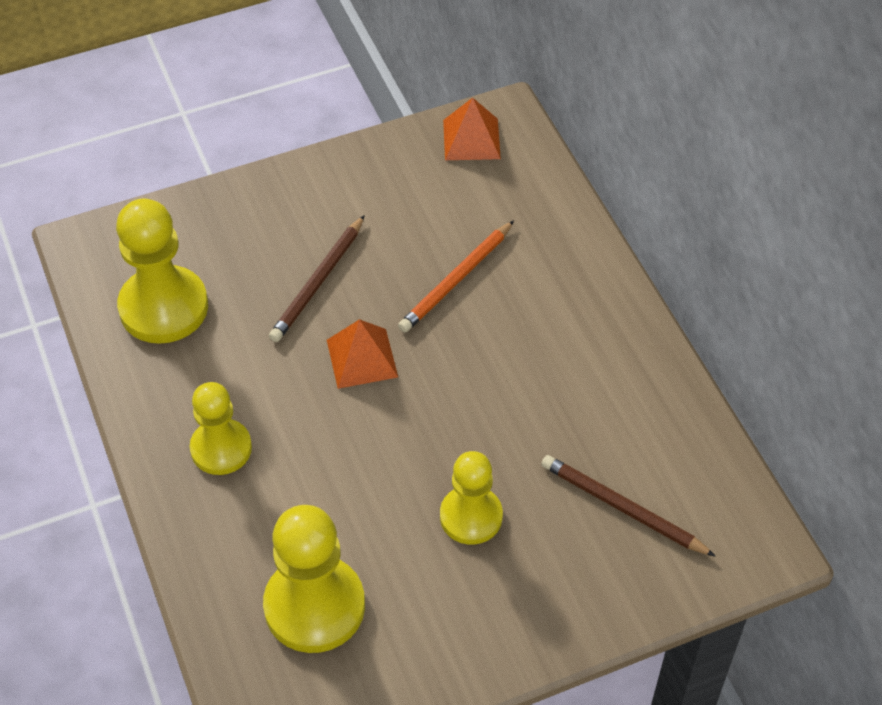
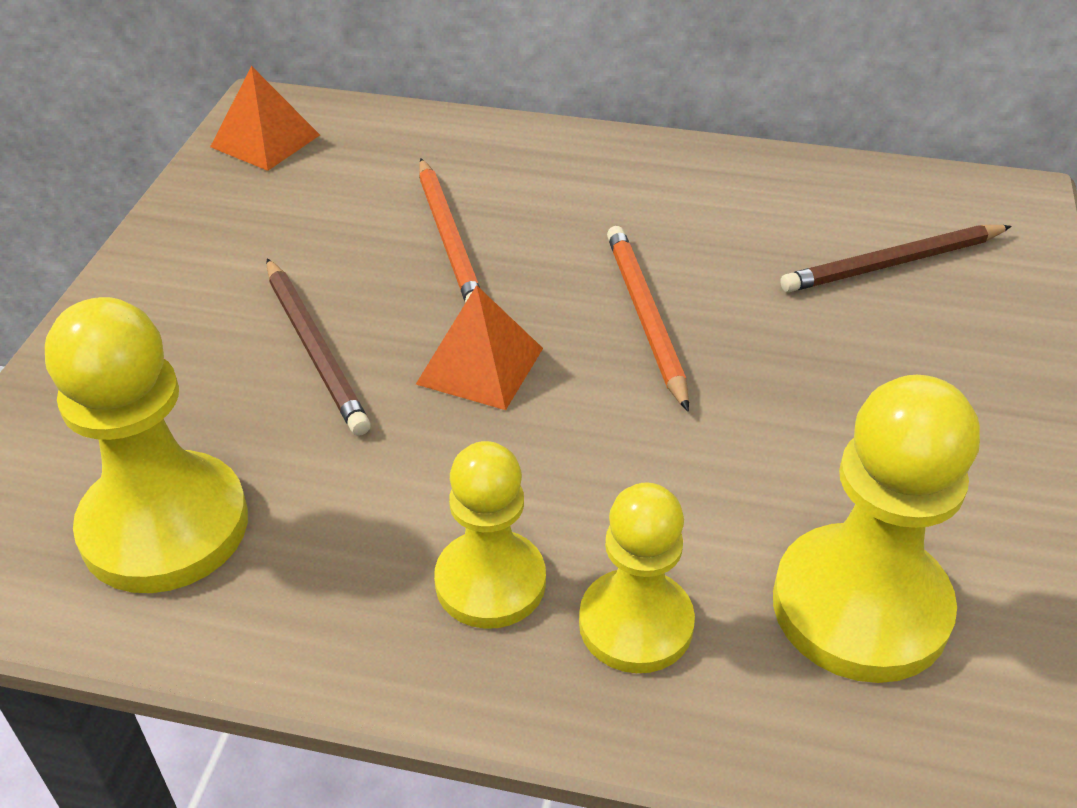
camera: 55 degrees left, 10 degrees down
(463, 408) = (645, 317): none -> orange pencil
(471, 516) = (816, 383): yellow pawn -> yellow pawn (636, 624)

